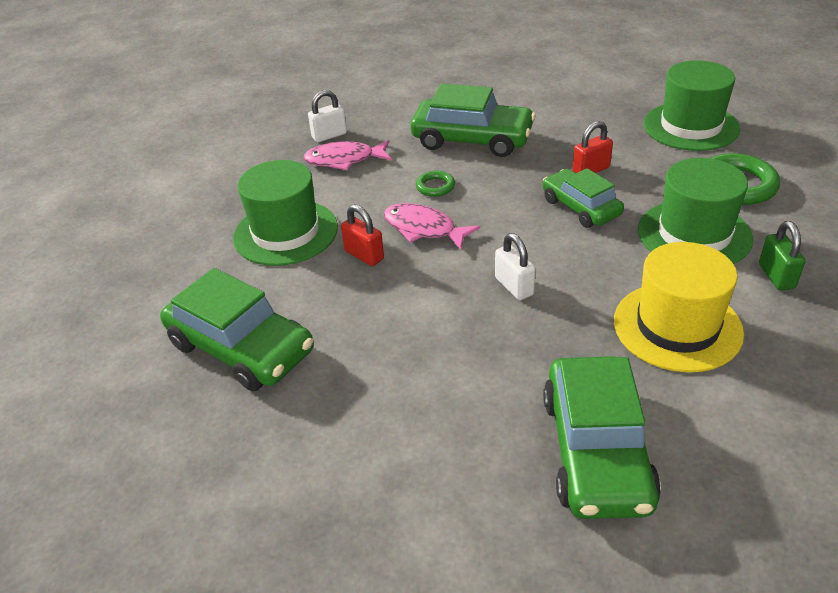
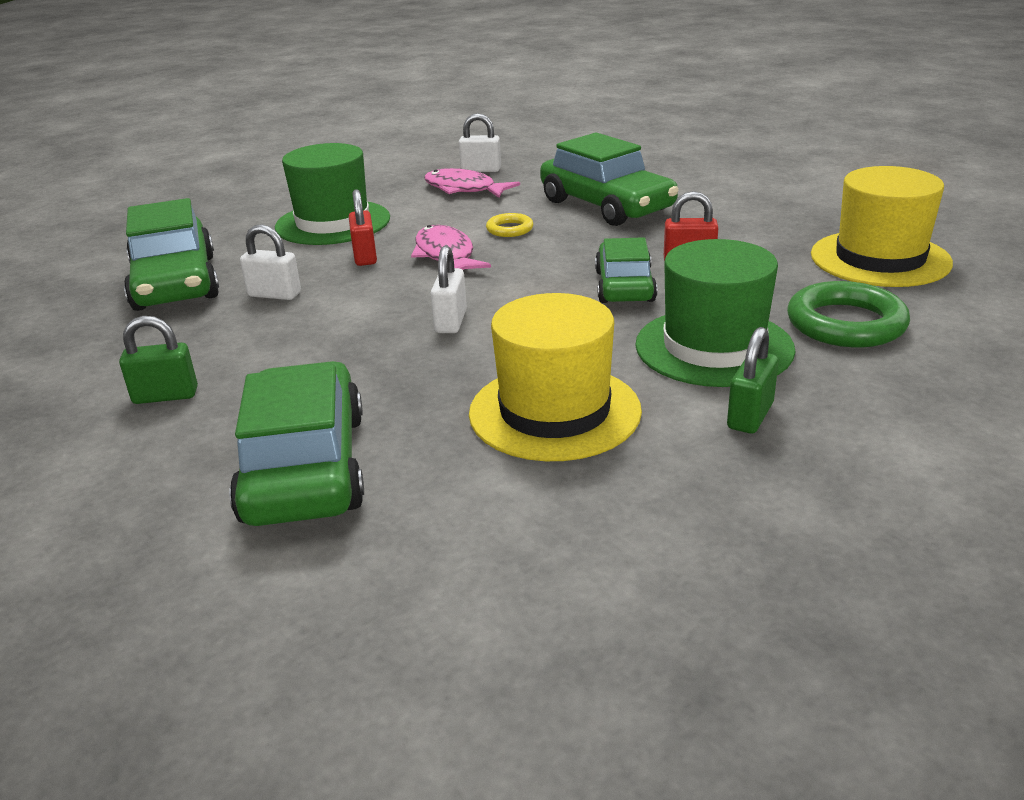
camera: 35 degrees right, 10 degrees down
(347, 321) = (274, 294): none -> white padlock
(409, 452) = (165, 396): none -> green padlock
(435, 186) = (509, 229): green ring -> yellow ring
(596, 451) = (305, 467): green car -> green car turned 135 degrees clockwise
(691, 126) = (880, 259): green hat -> yellow hat

